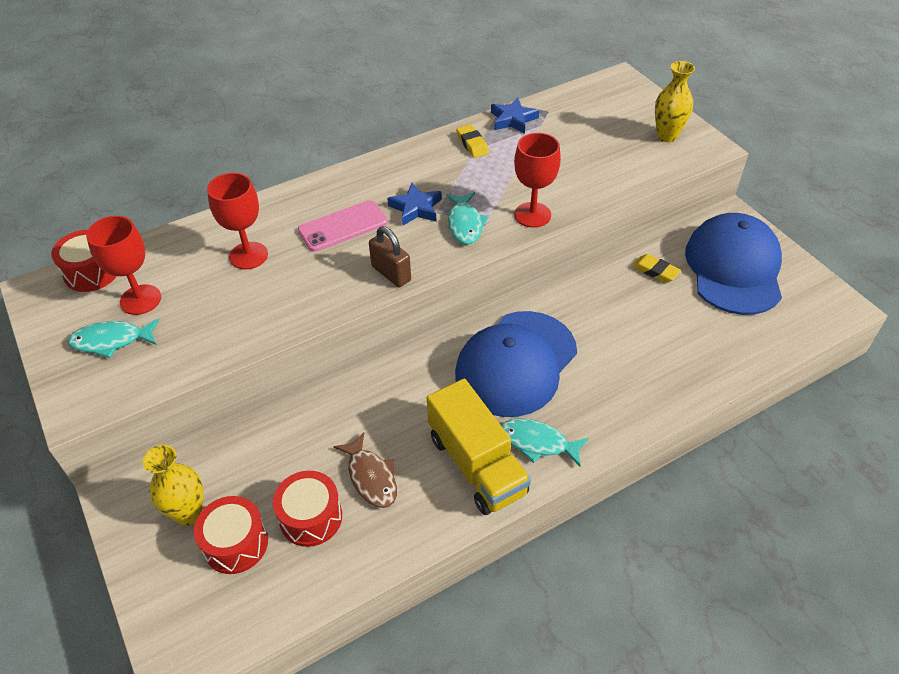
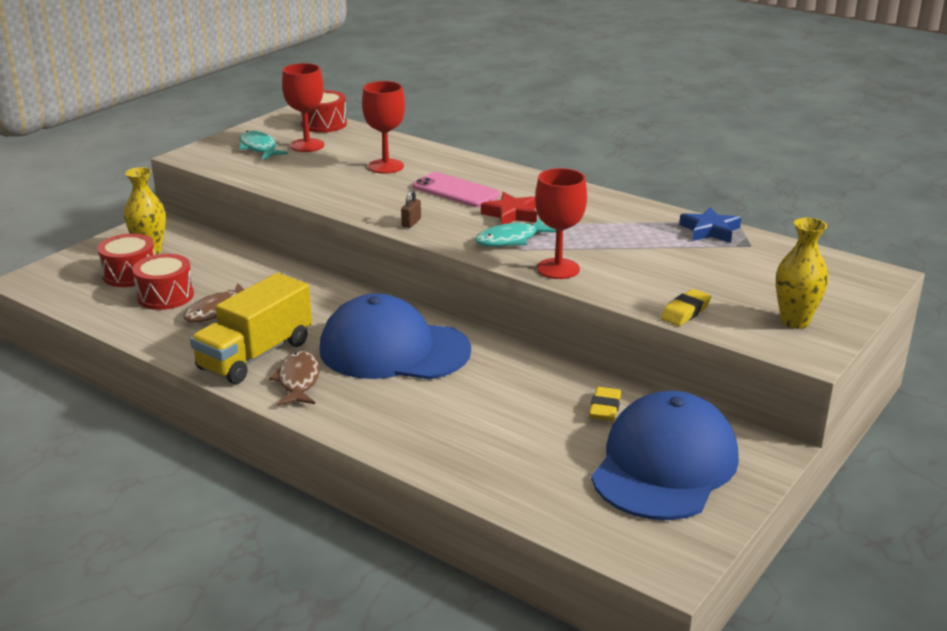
camera: 65 degrees right, 20 degrees down
(391, 273) = (411, 223): brown padlock -> brown padlock, size x0.58
(416, 208) = (511, 214): blue star -> red star
(472, 144) = (640, 219): yellow eraser -> yellow eraser (685, 312)
(537, 442) = (298, 381): turquoise fish -> brown fish
(734, 268) = (664, 465): blue cap -> blue cap turned 45 degrees counterclockwise

